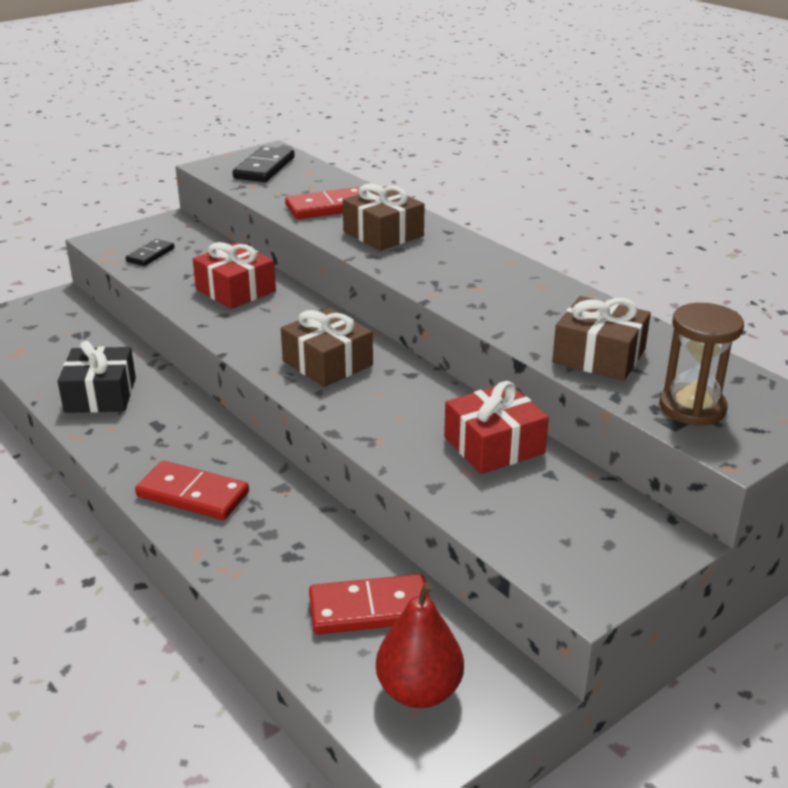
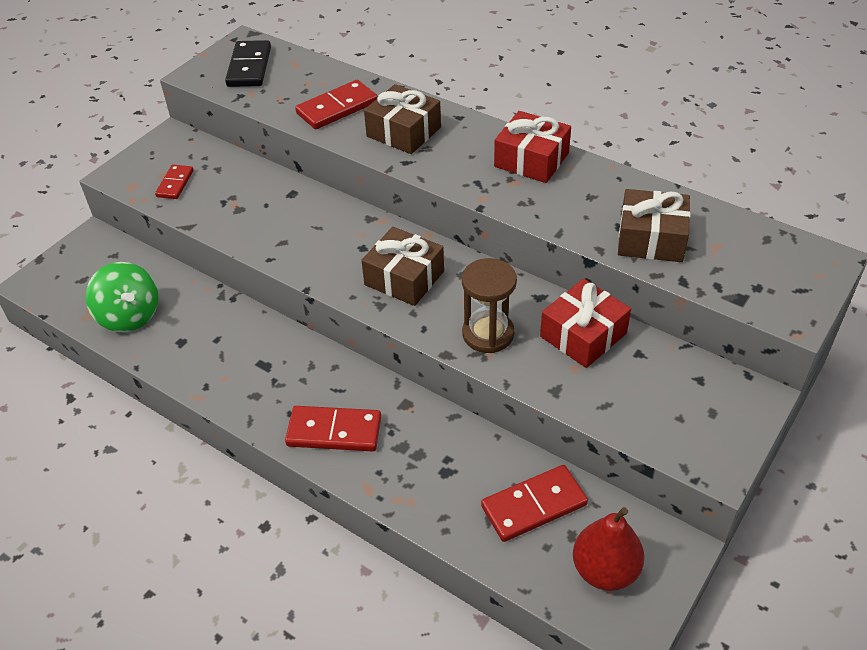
camera: 15 degrees left, 15 degrees up
(54, 361) = (129, 316): none -> green spinning top
(100, 395) = (194, 344): black gift -> none
(150, 255) = (175, 184): black domino -> red domino
(235, 290) = (279, 210): red gift -> red gift (531, 160)
(692, 408) = (745, 279): brown hourglass -> brown hourglass (488, 334)

